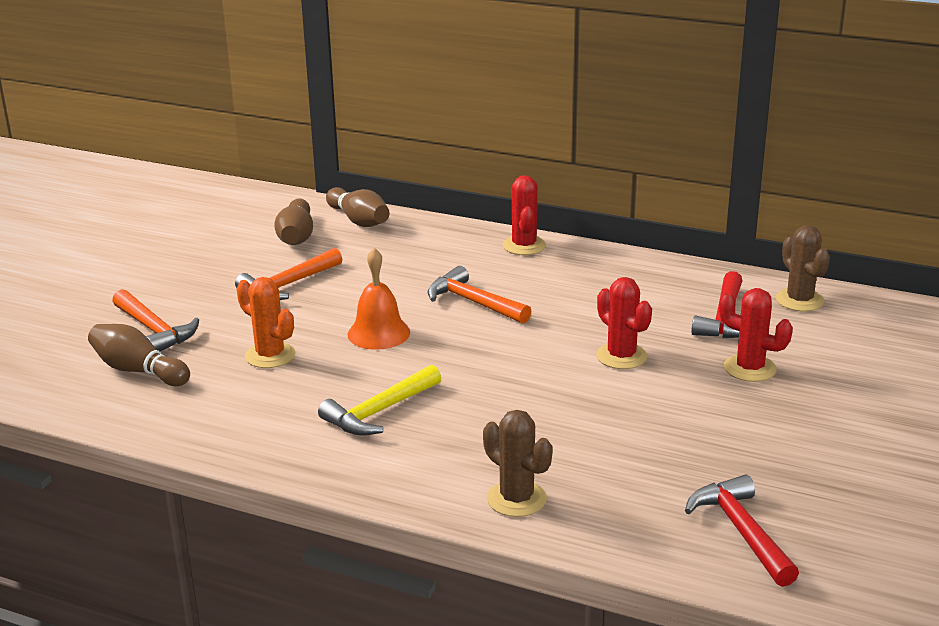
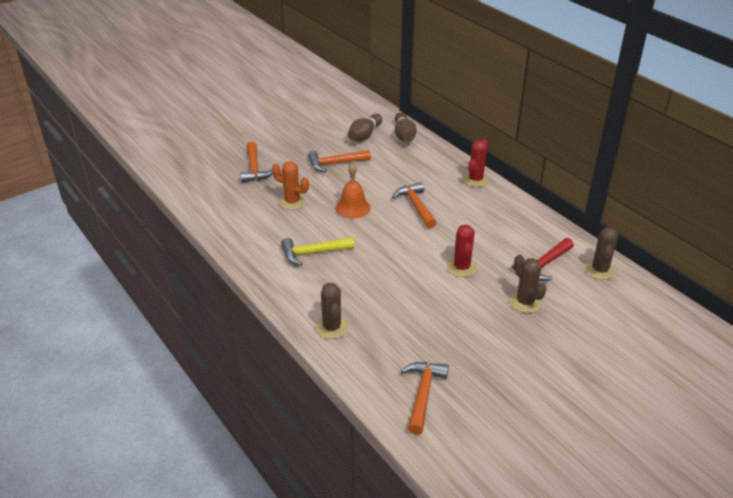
camera: 30 degrees right, 10 degrees up
(138, 371) = (229, 189): brown bowling pin -> none
(270, 355) = (292, 202): orange cactus -> orange cactus turned 45 degrees counterclockwise
(741, 531) = (423, 394): red hammer -> orange hammer
(749, 368) = (525, 302): red cactus -> brown cactus

